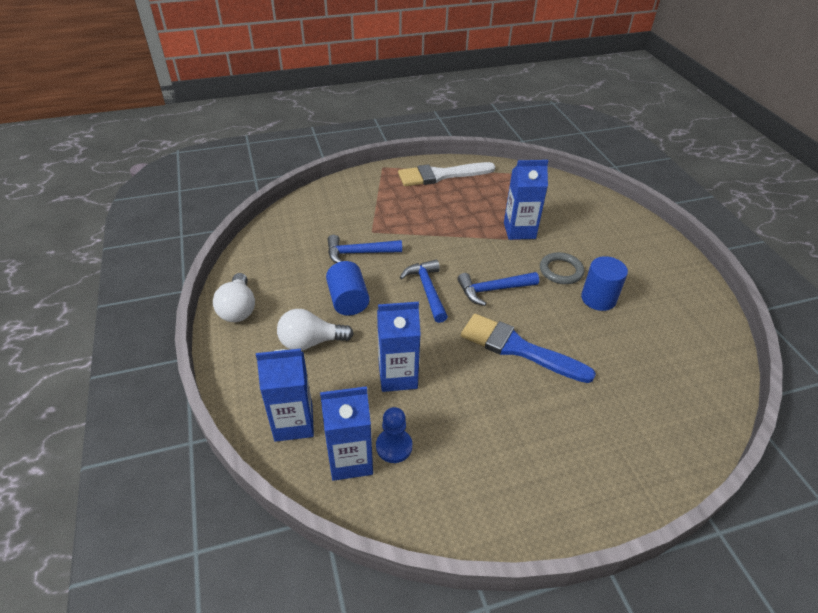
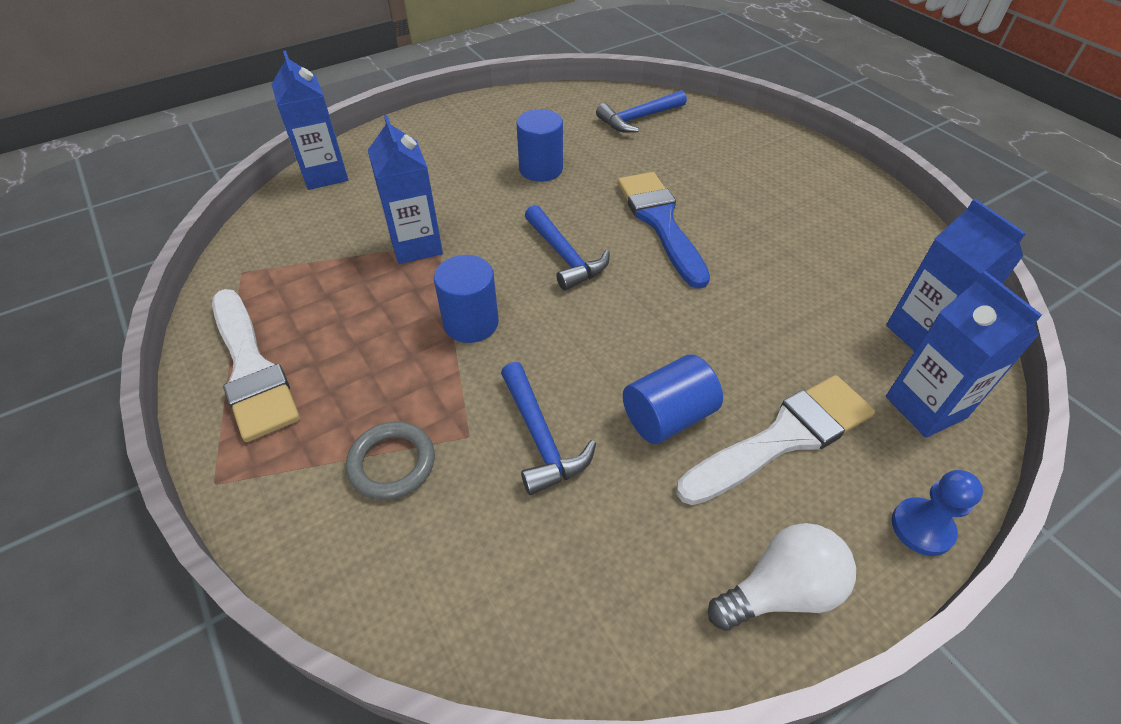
camera: 105 degrees left, 5 degrees up
(311, 342) = (782, 438): white light bulb -> white brush
(394, 446) = (874, 300): blue pawn -> blue pawn (922, 528)
(398, 376) = (775, 320): blue carton -> blue carton (325, 174)
(427, 290) = (596, 323): blue hammer -> blue hammer (638, 118)
(446, 242) = (471, 323): none -> blue cylinder
(518, 348) = (660, 223): blue brush -> blue brush turned 150 degrees clockwise
(561, 271) = (498, 200): grey ring -> grey ring (392, 463)

